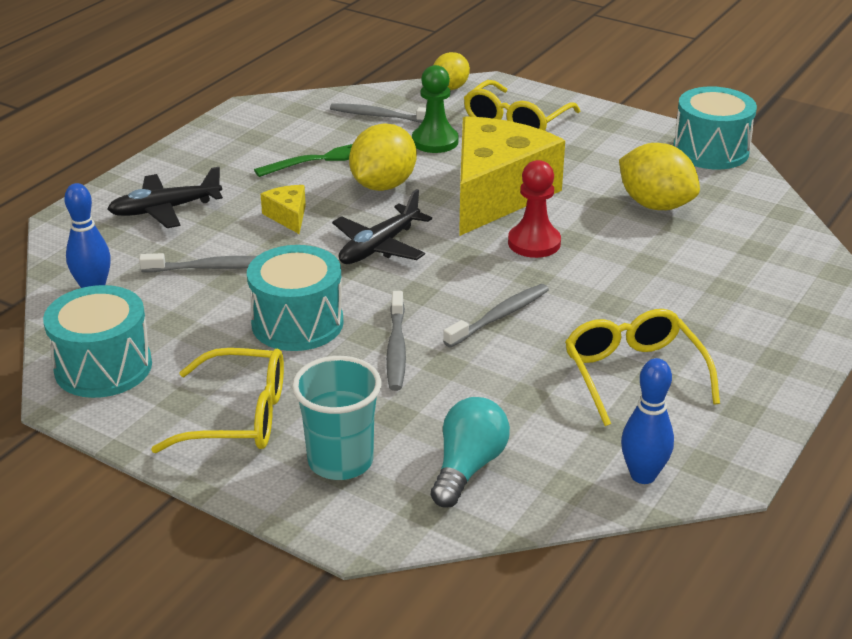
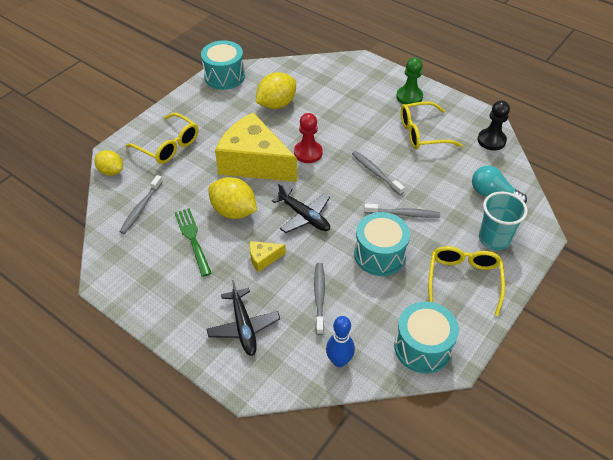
camera: 85 degrees left, 15 degrees up
(435, 141) = (184, 184): green pawn -> green pawn (409, 97)
(643, 475) = (491, 140): blue bowling pin -> black pawn

